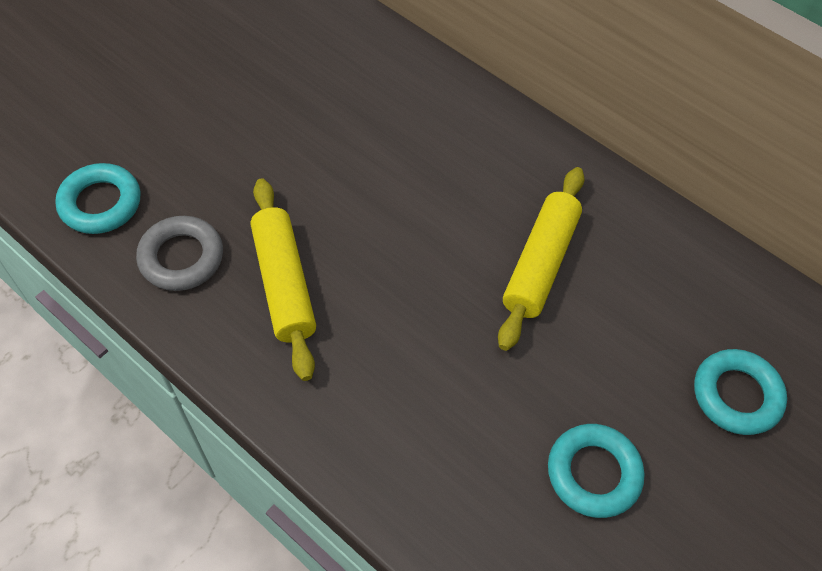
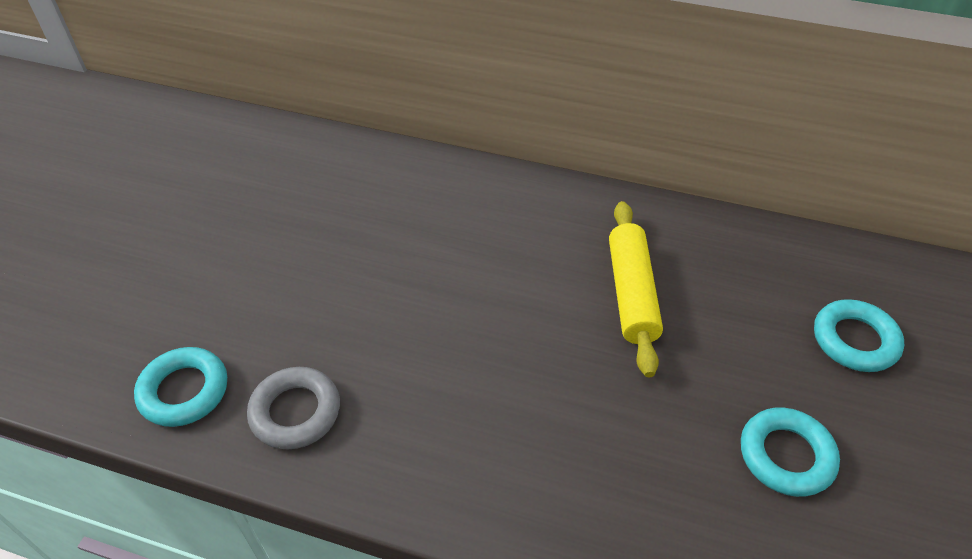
camera: 20 degrees left, 10 degrees down
(284, 283) = (411, 398): yellow rolling pin -> none

